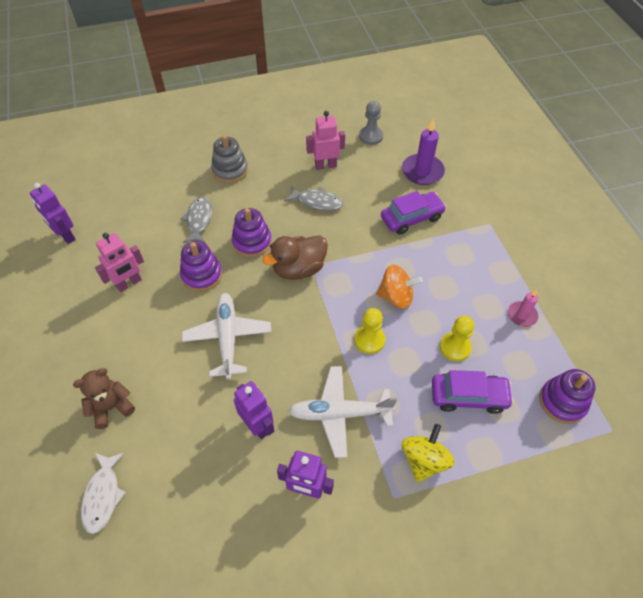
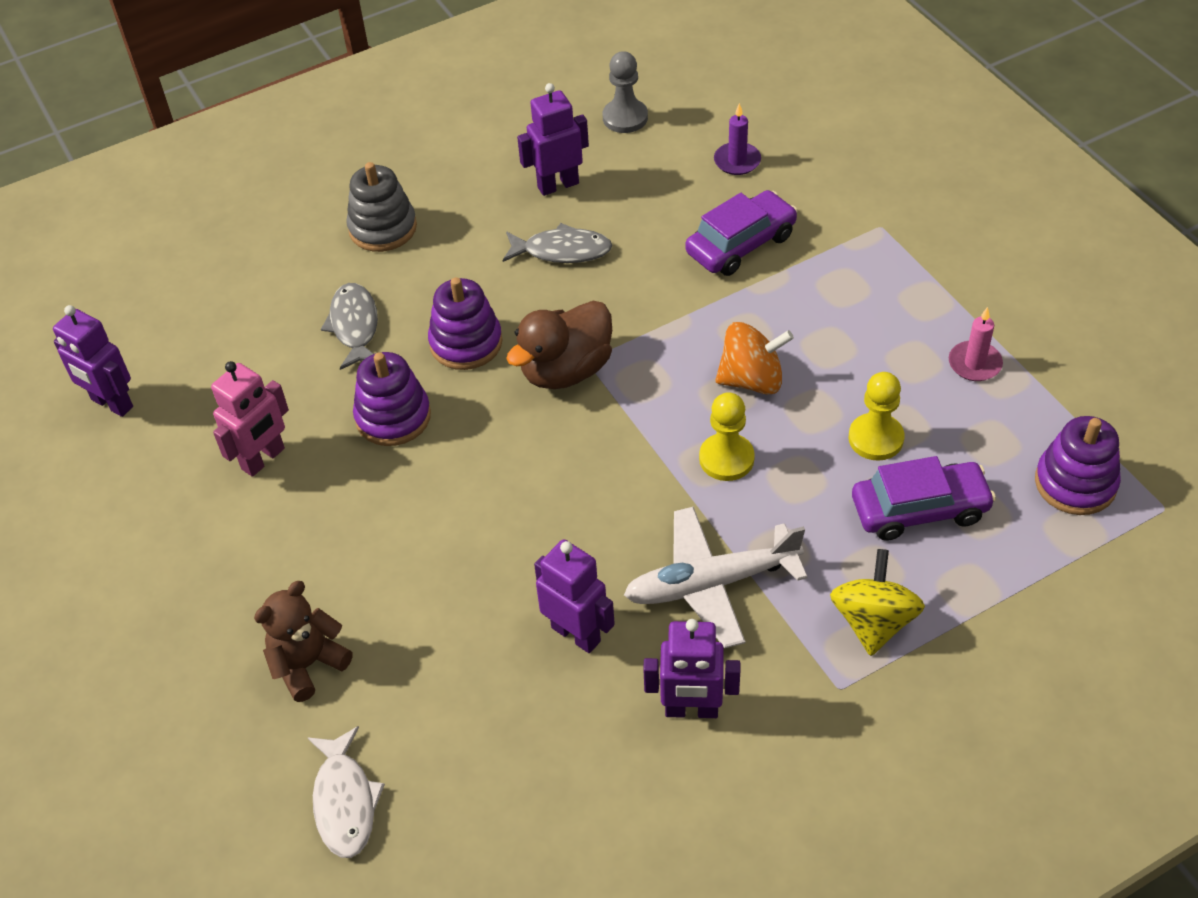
camera: 10 degrees left, 5 degrees down
(228, 338) = (476, 509): white plane -> none
(325, 165) = (558, 185): pink robot -> purple robot
(422, 171) = (737, 161): purple candle -> purple candle, size x0.59

